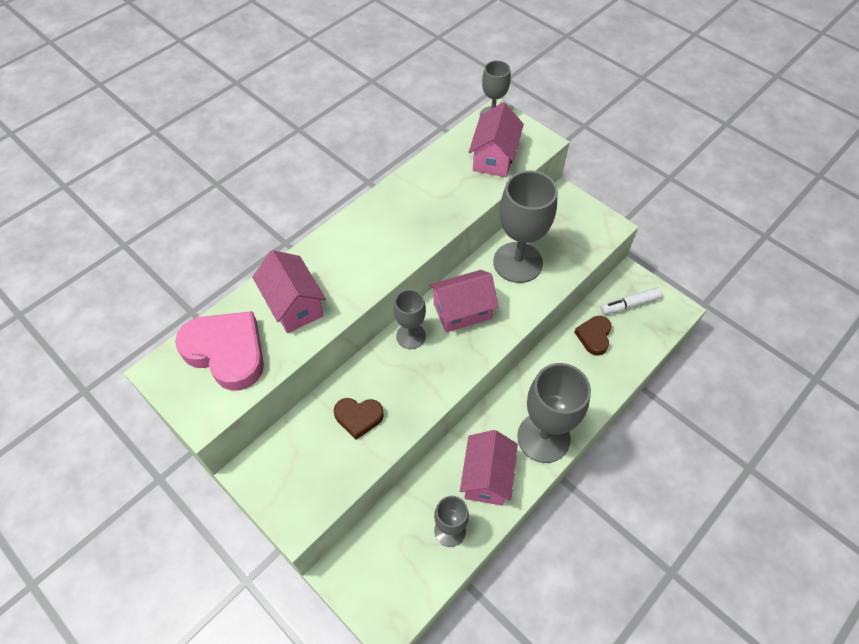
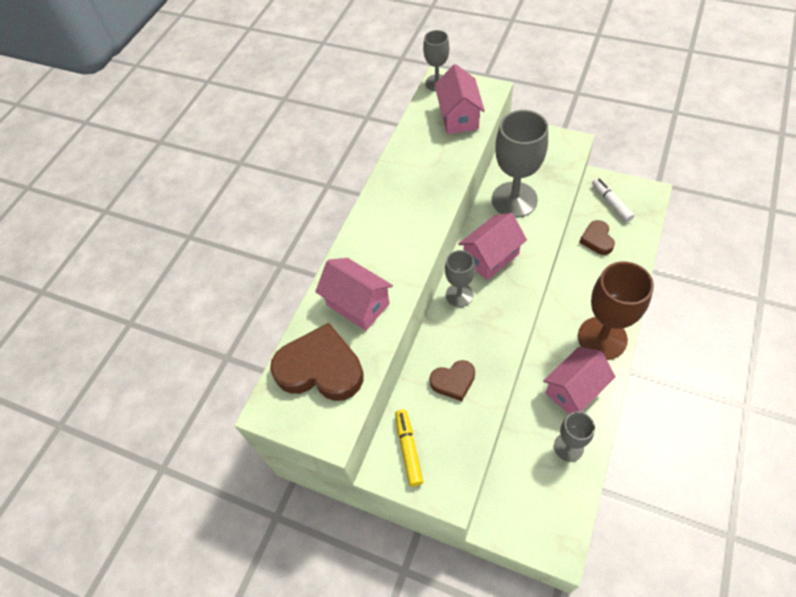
camera: 15 degrees left, 0 degrees up
(226, 352) = (320, 368): pink heart -> brown heart
(281, 464) = (408, 449): none -> yellow marker
(487, 477) = (574, 390): pink house -> pink house turned 60 degrees clockwise
(543, 437) = (602, 338): grey goblet -> brown goblet
(629, 304) = (611, 203): white marker -> white marker turned 105 degrees clockwise

